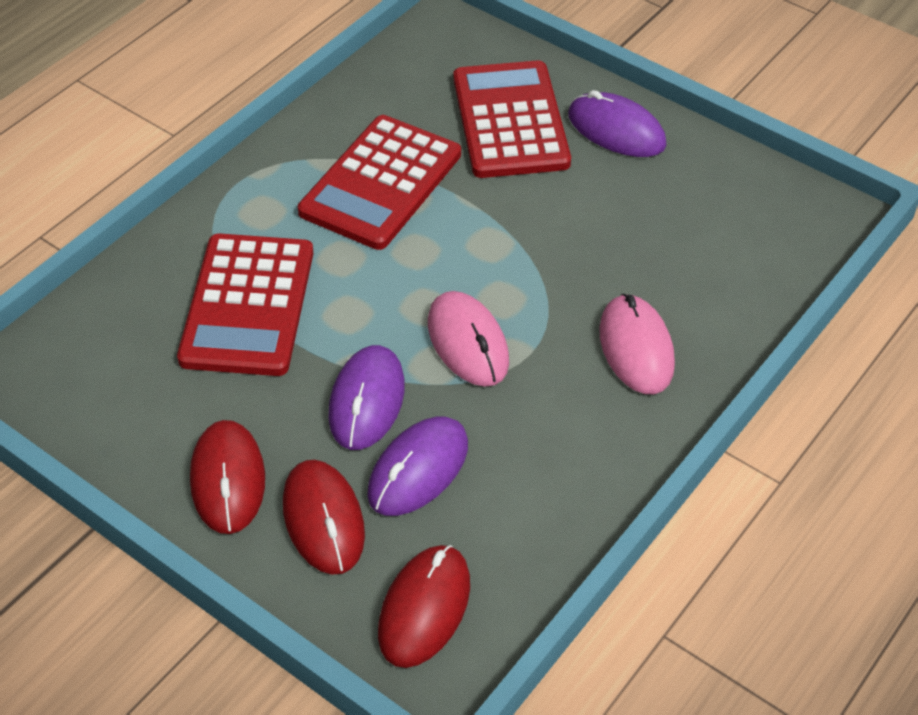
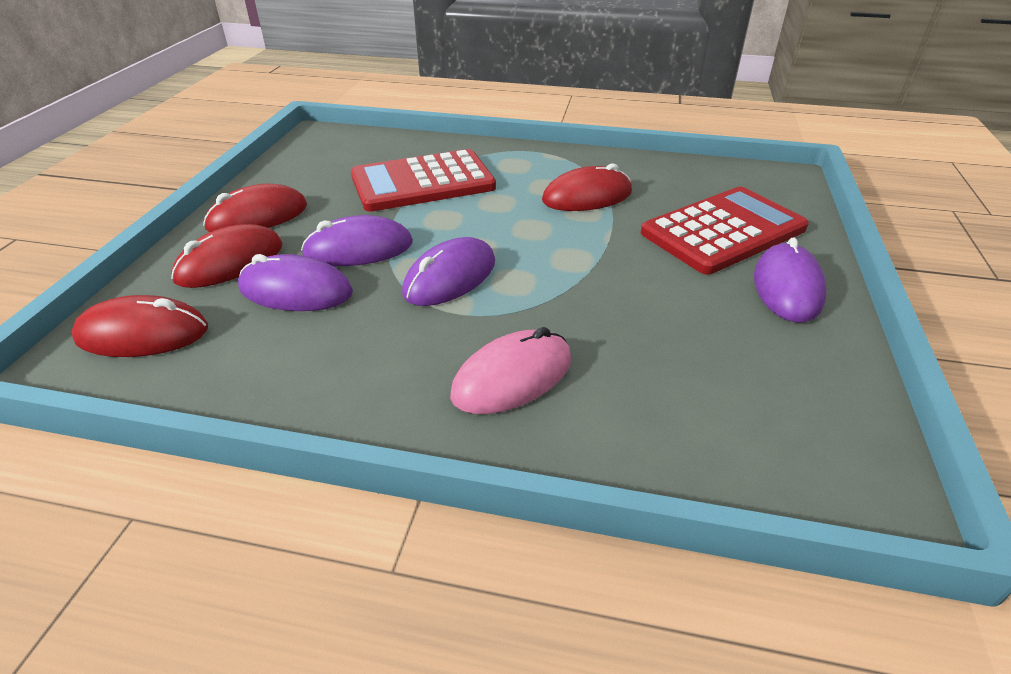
camera: 65 degrees right, 10 degrees down
(381, 183) = (587, 196): red calculator -> red mouse
(468, 342) = (450, 277): pink mouse -> purple mouse

